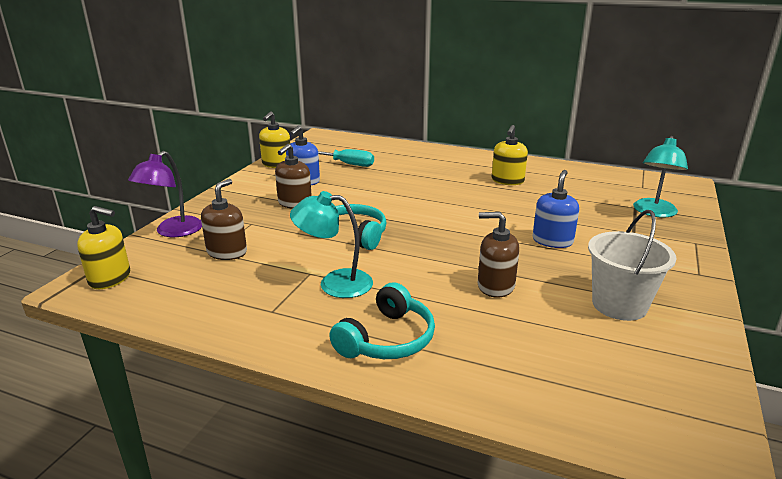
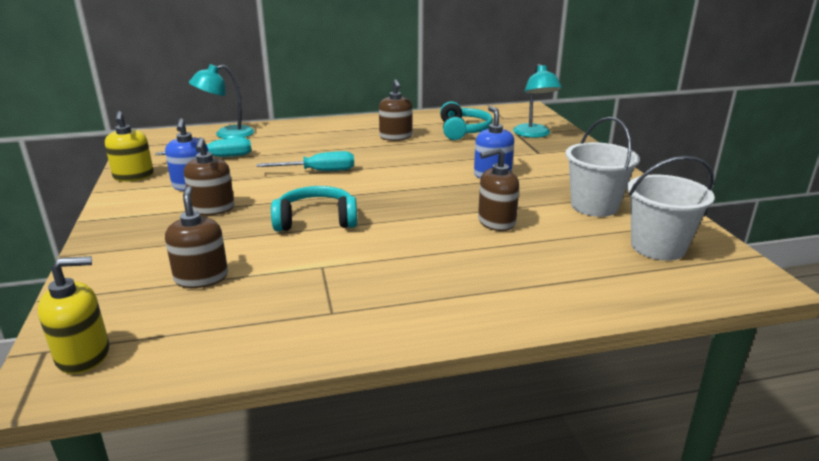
camera: 35 degrees left, 0 degrees up
(173, 232) = (98, 279): purple lamp -> none
(335, 283) = (359, 266): turquoise lamp -> turquoise lamp (226, 134)
(387, 339) = (468, 293): turquoise headphones -> turquoise headphones (463, 130)
(404, 195) = (319, 171): none -> turquoise screwdriver
(507, 181) = (396, 137): yellow soap dispenser -> brown soap dispenser
(633, 372) = (658, 247): none -> white bucket

